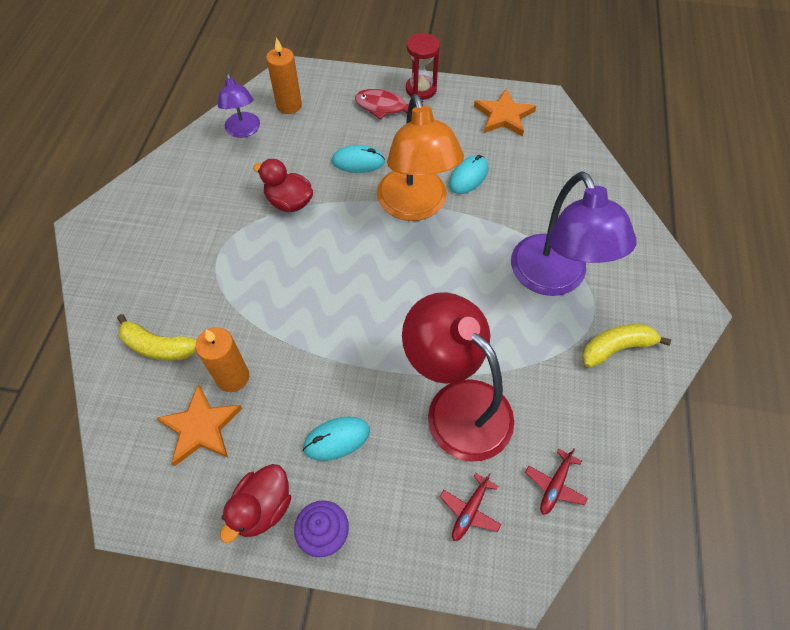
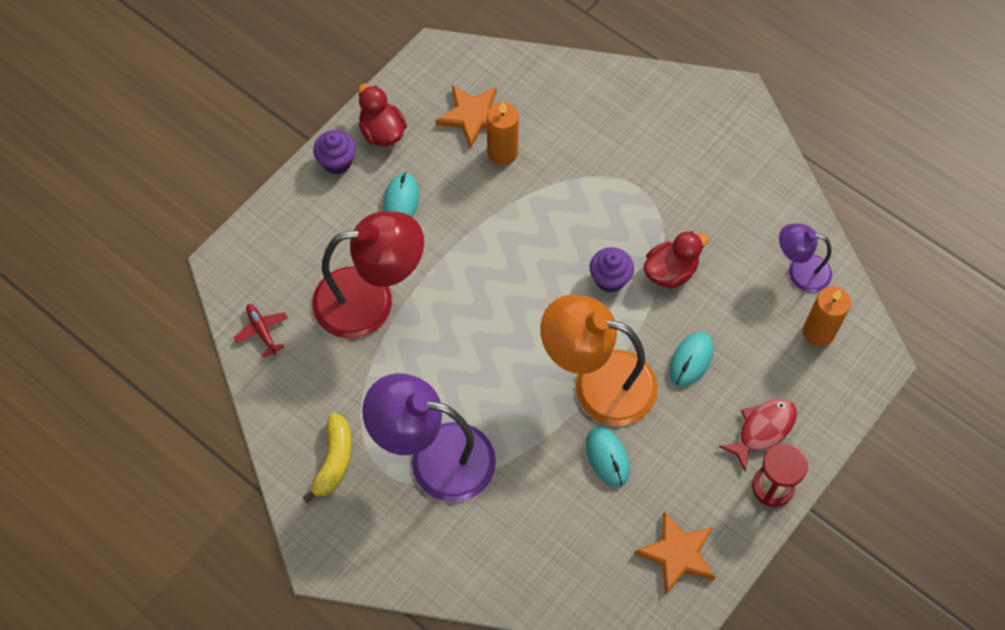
camera: 120 degrees right, 5 degrees up
(158, 346) = (566, 111): yellow banana -> none
(320, 237) = (610, 279): none -> purple cupcake
(470, 510) = (286, 262): red plane -> none

